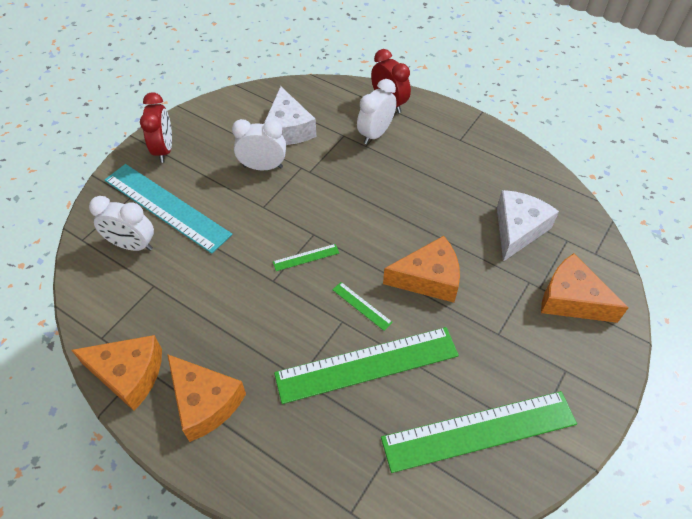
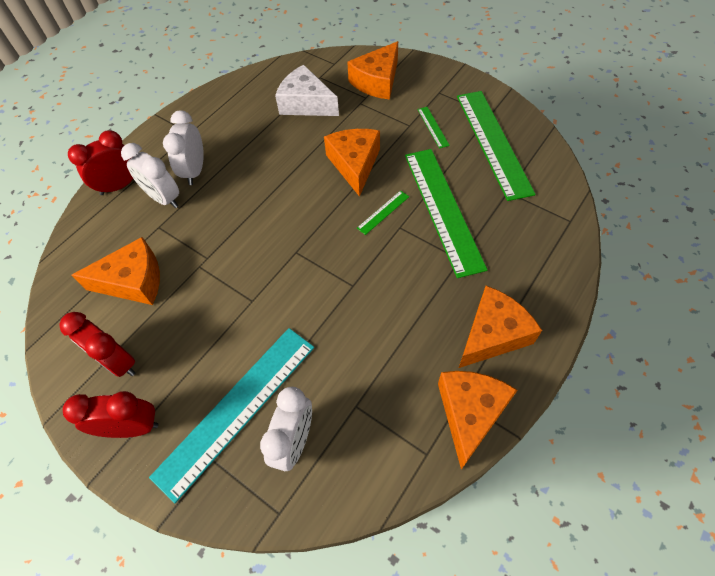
camera: 85 degrees left, 5 degrees up
(217, 133) = (118, 362): none -> red clock
(263, 167) = (190, 304): white clock -> white clock (195, 171)
(288, 129) = (133, 281): white cheese -> orange cheese
(306, 257) = (325, 257): green ruler -> green ruler (433, 127)

